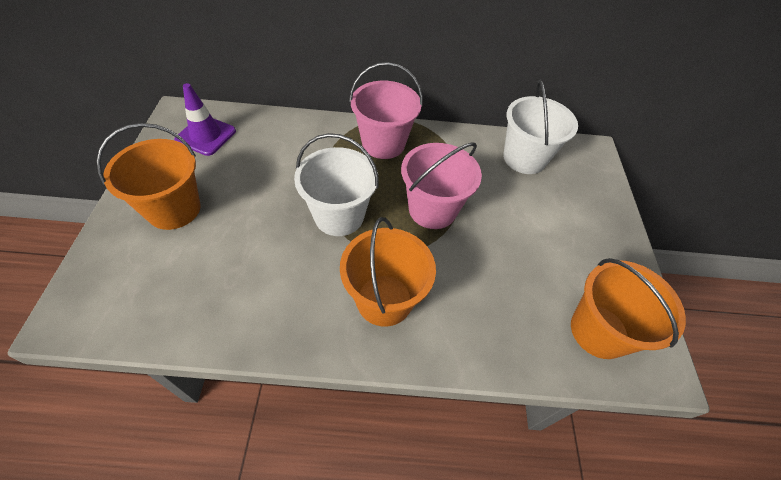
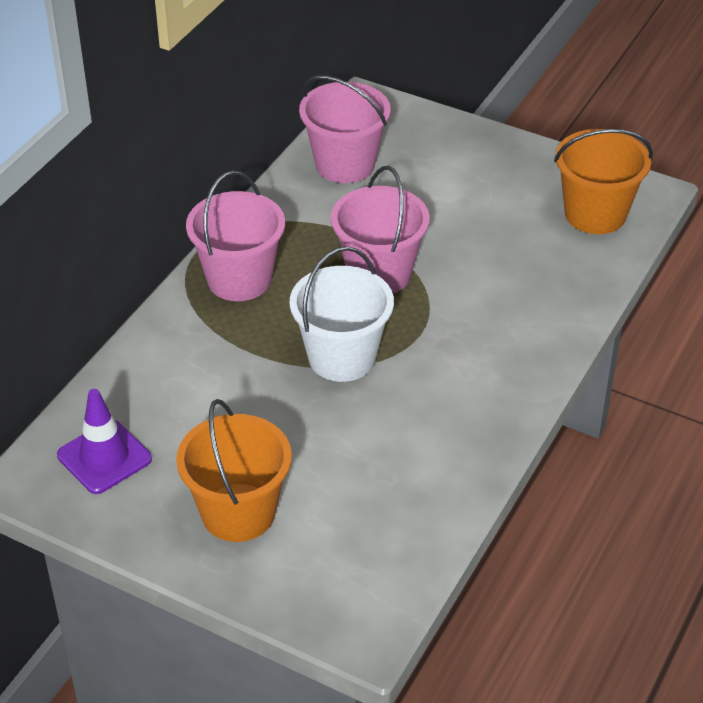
camera: 60 degrees left, 10 degrees down
(384, 300) = (481, 354): orange bucket -> none
(524, 158) = (345, 164): white bucket -> pink bucket

